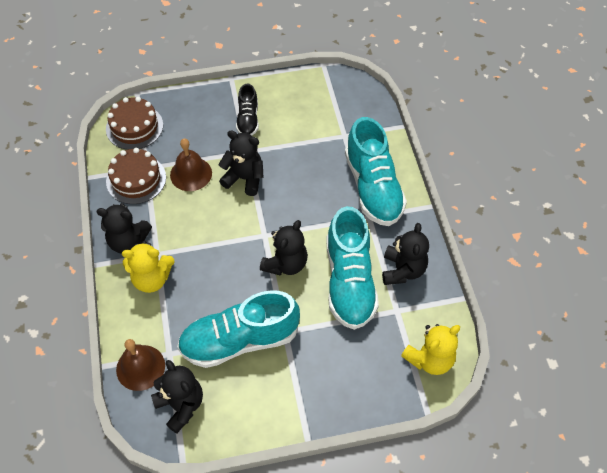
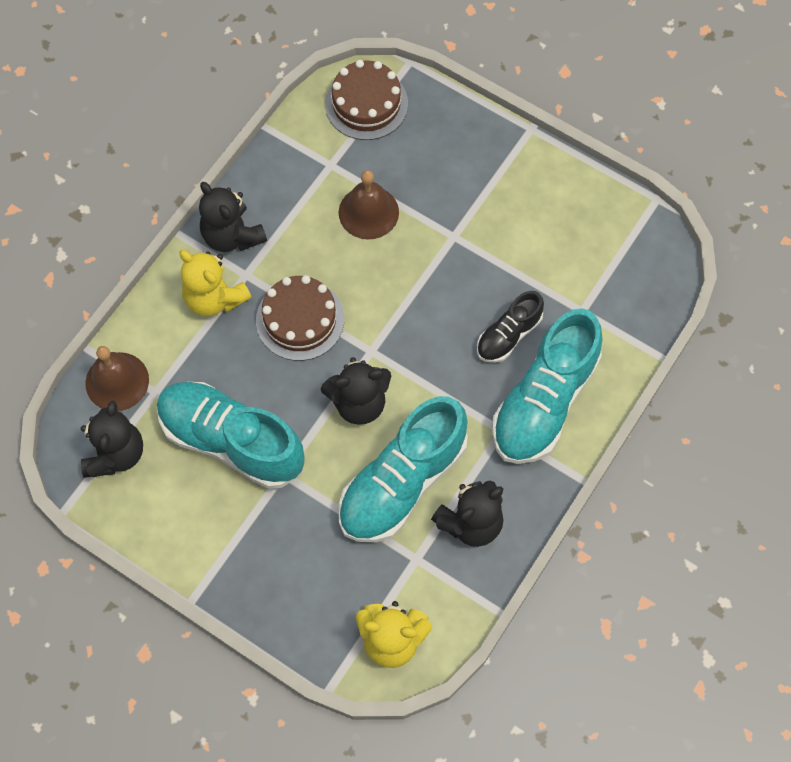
camera: 45 degrees right, 10 degrees up
(136, 179) = (307, 170): brown cake -> brown cake (300, 320)
(244, 178) = (418, 267): black teddy bear -> none
(248, 119) = (495, 198): black shoe -> black shoe (508, 335)

